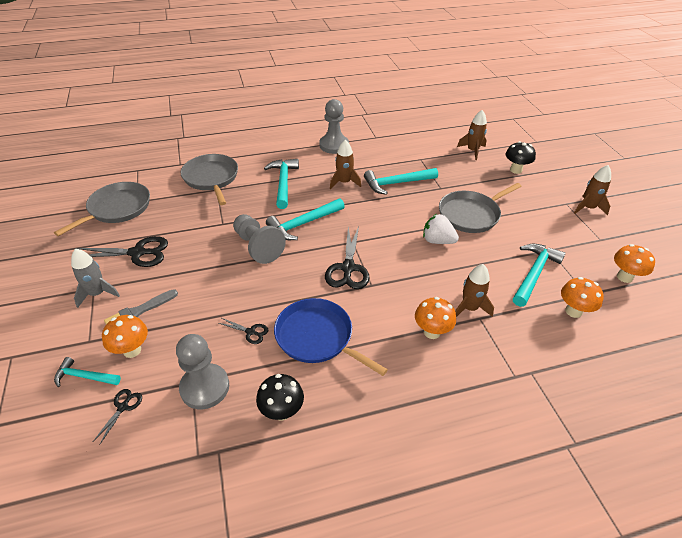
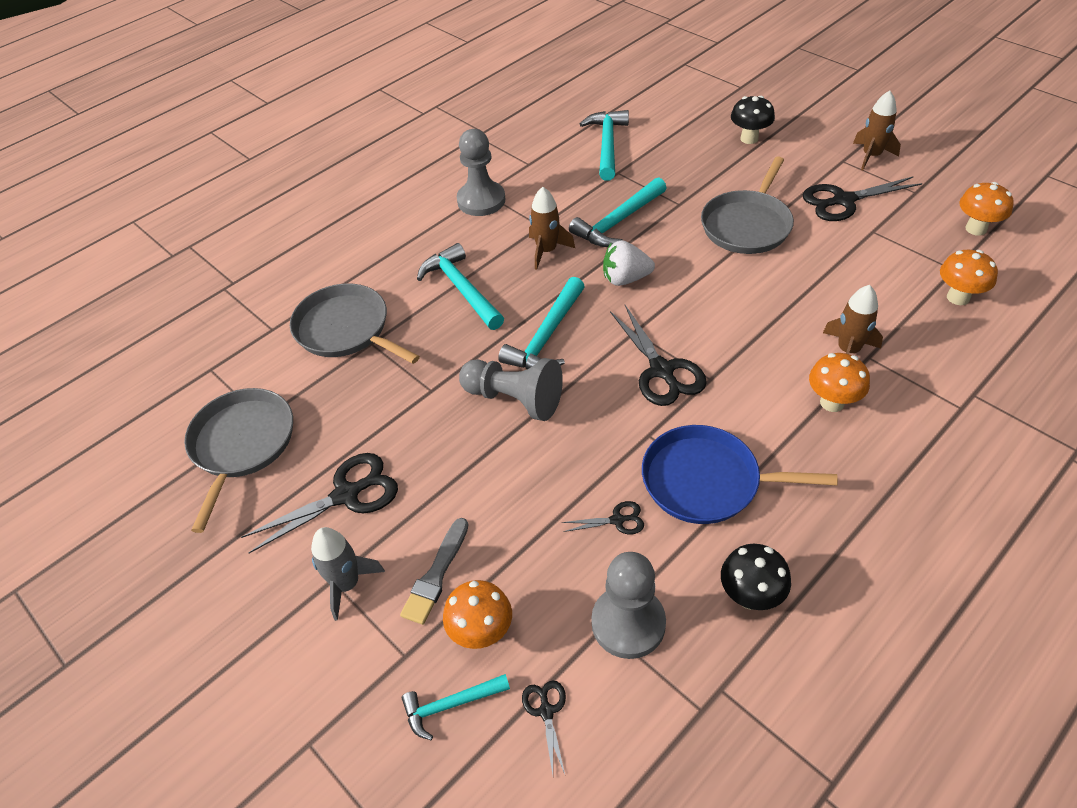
camera: 25 degrees left, 5 degrees up
(437, 241) = (738, 280): white strawberry -> white strawberry (625, 279)
(472, 151) = (674, 132): brown rocket -> none
(534, 273) = (881, 270): turquoise hammer -> turquoise hammer (607, 145)
(545, 225) = (843, 200): none -> black scissors

